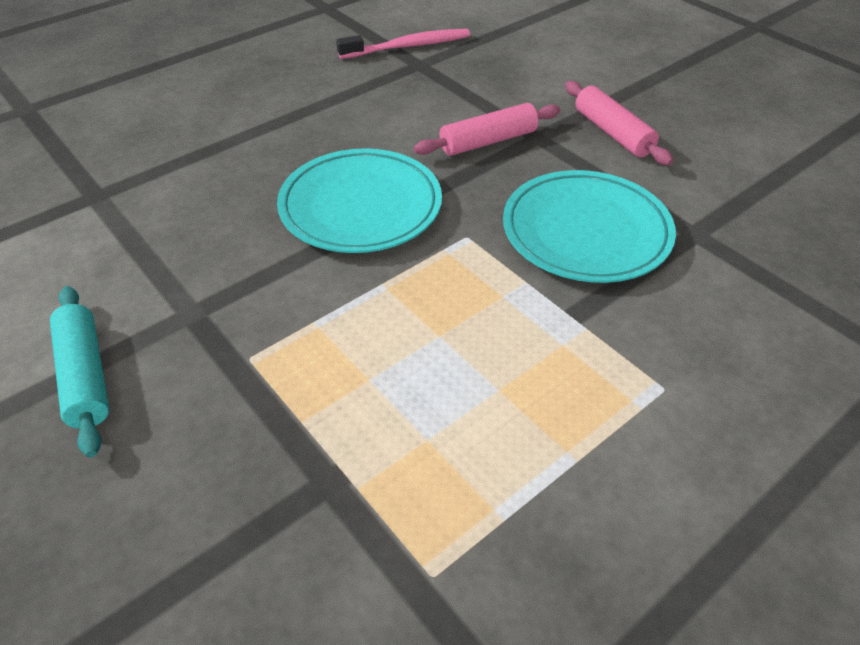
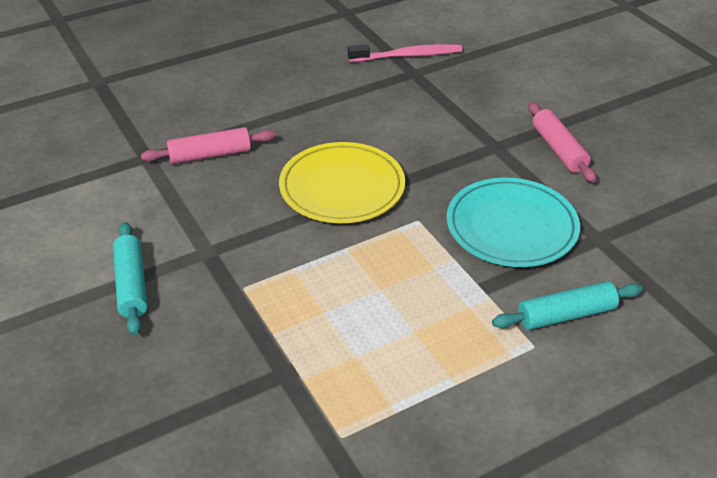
camera: 10 degrees right, 5 degrees down
(360, 206) = (342, 188): turquoise plate -> yellow plate
(488, 141) = (454, 146): pink rolling pin -> pink rolling pin (210, 155)
(690, 338) = (566, 315): none -> turquoise rolling pin

